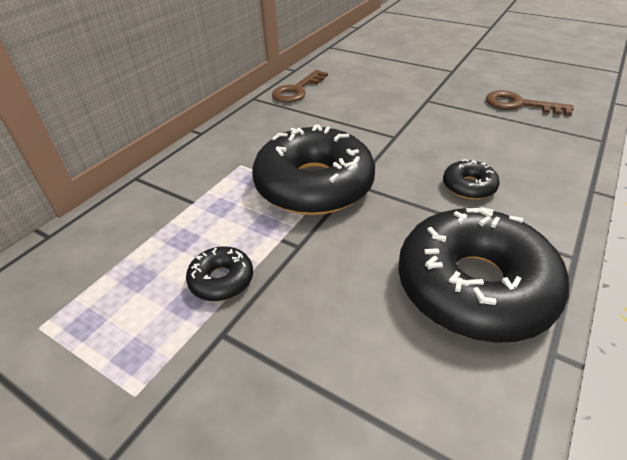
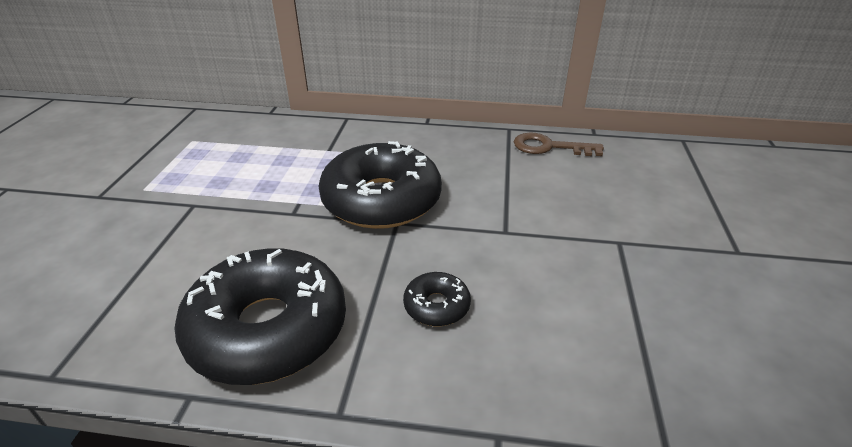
camera: 65 degrees right, 5 degrees down
(221, 280) = (244, 189): black donut -> none
(519, 104) = (698, 338): brown key -> none

